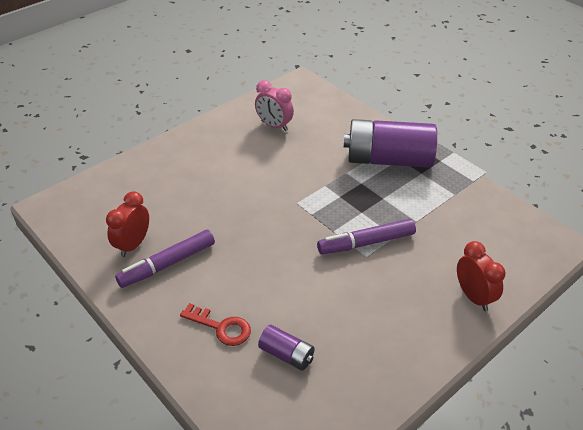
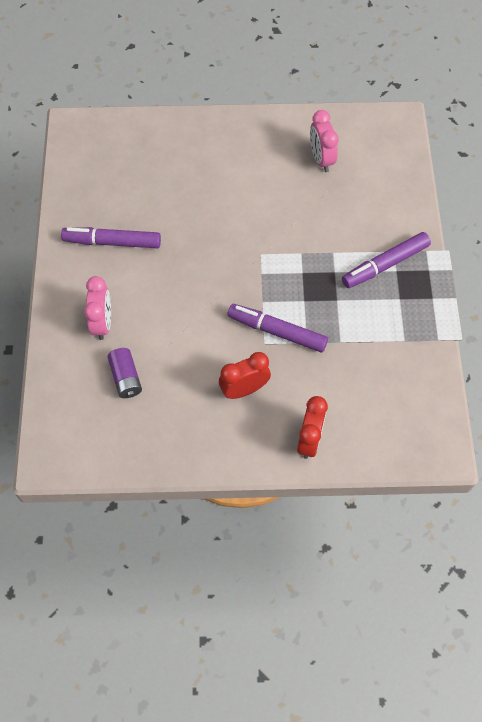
camera: 40 degrees right, 20 degrees up
(133, 245) = (103, 207): red clock -> red clock (244, 389)
(221, 327) = (102, 323): red key -> pink clock
(388, 160) = (385, 264): purple battery -> purple marker

